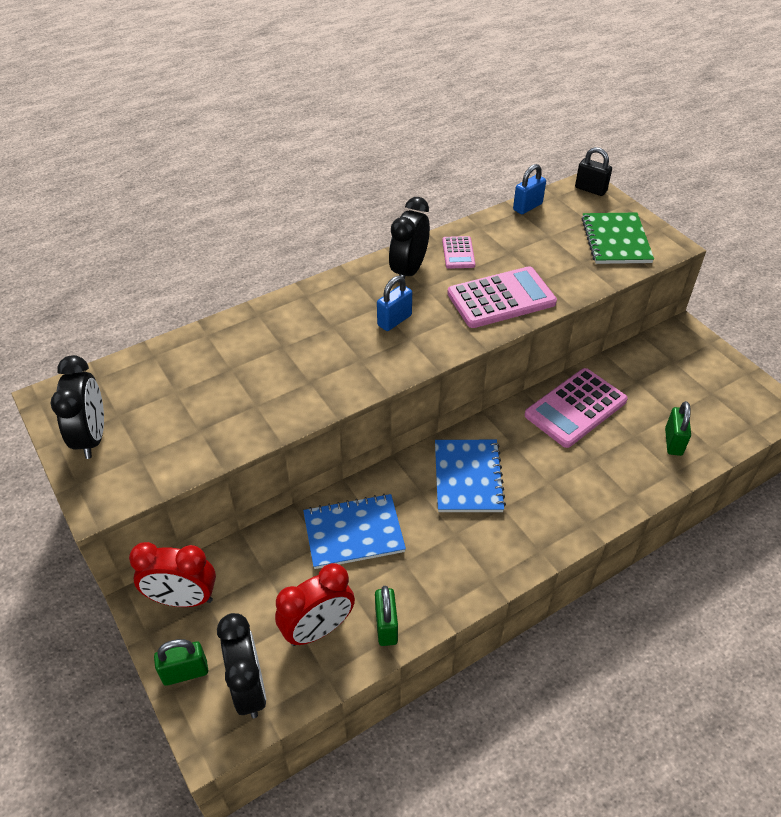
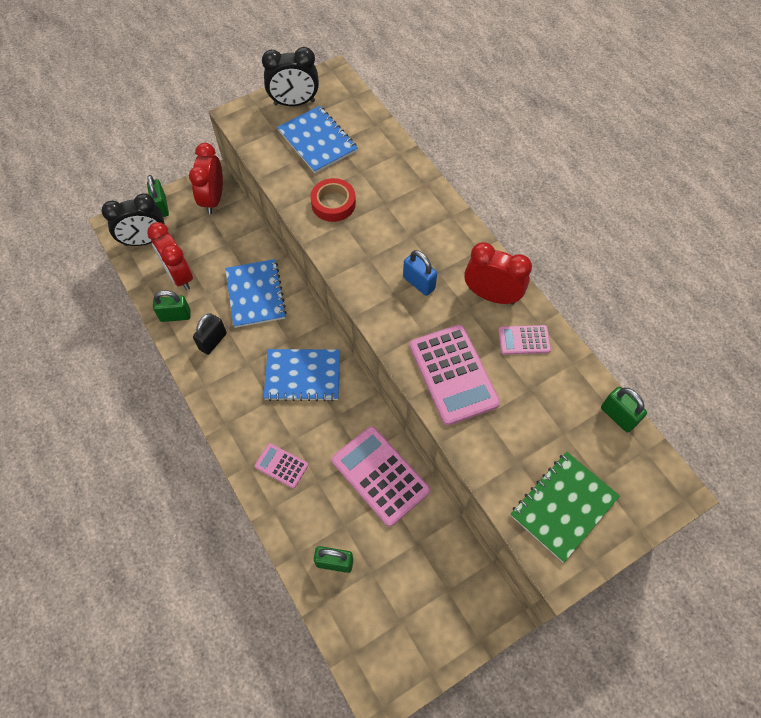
camera: 90 degrees right, 15 degrees up
(170, 410) = (317, 141): none -> blue notebook
(278, 391) = (333, 203): none -> red tape
(408, 271) = (491, 295): black clock -> red clock
(527, 207) = (618, 416): blue padlock -> green padlock
(581, 491) = (281, 465): none -> pink calculator
(590, 189) = (667, 494): black padlock -> black padlock (213, 341)
(616, 240) = (563, 506): green notebook -> green notebook turned 45 degrees counterclockwise

